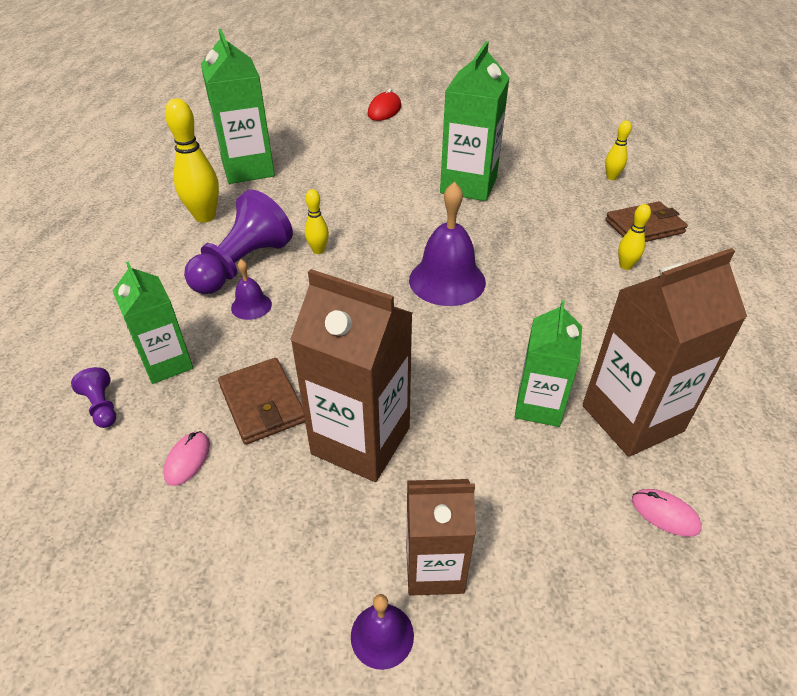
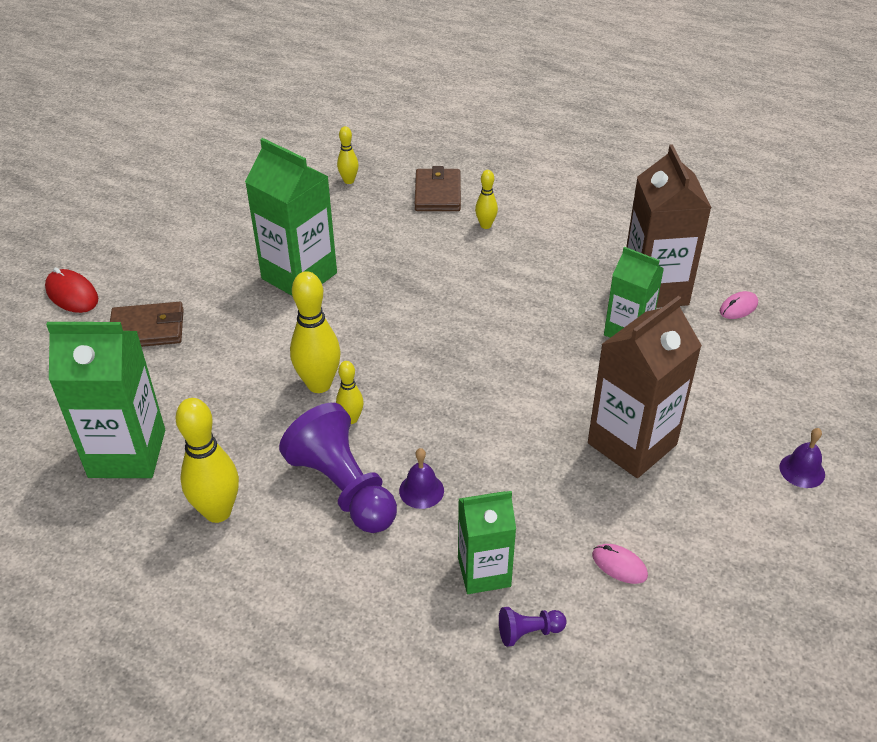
camera: 70 degrees left, 0 degrees up
(262, 403) = (568, 502): brown wallet -> brown wallet (147, 329)
(349, 226) = (319, 384): none -> yellow bowling pin
(434, 568) = (757, 431): brown carton -> none
(447, 280) = (451, 337): purple bell -> none

